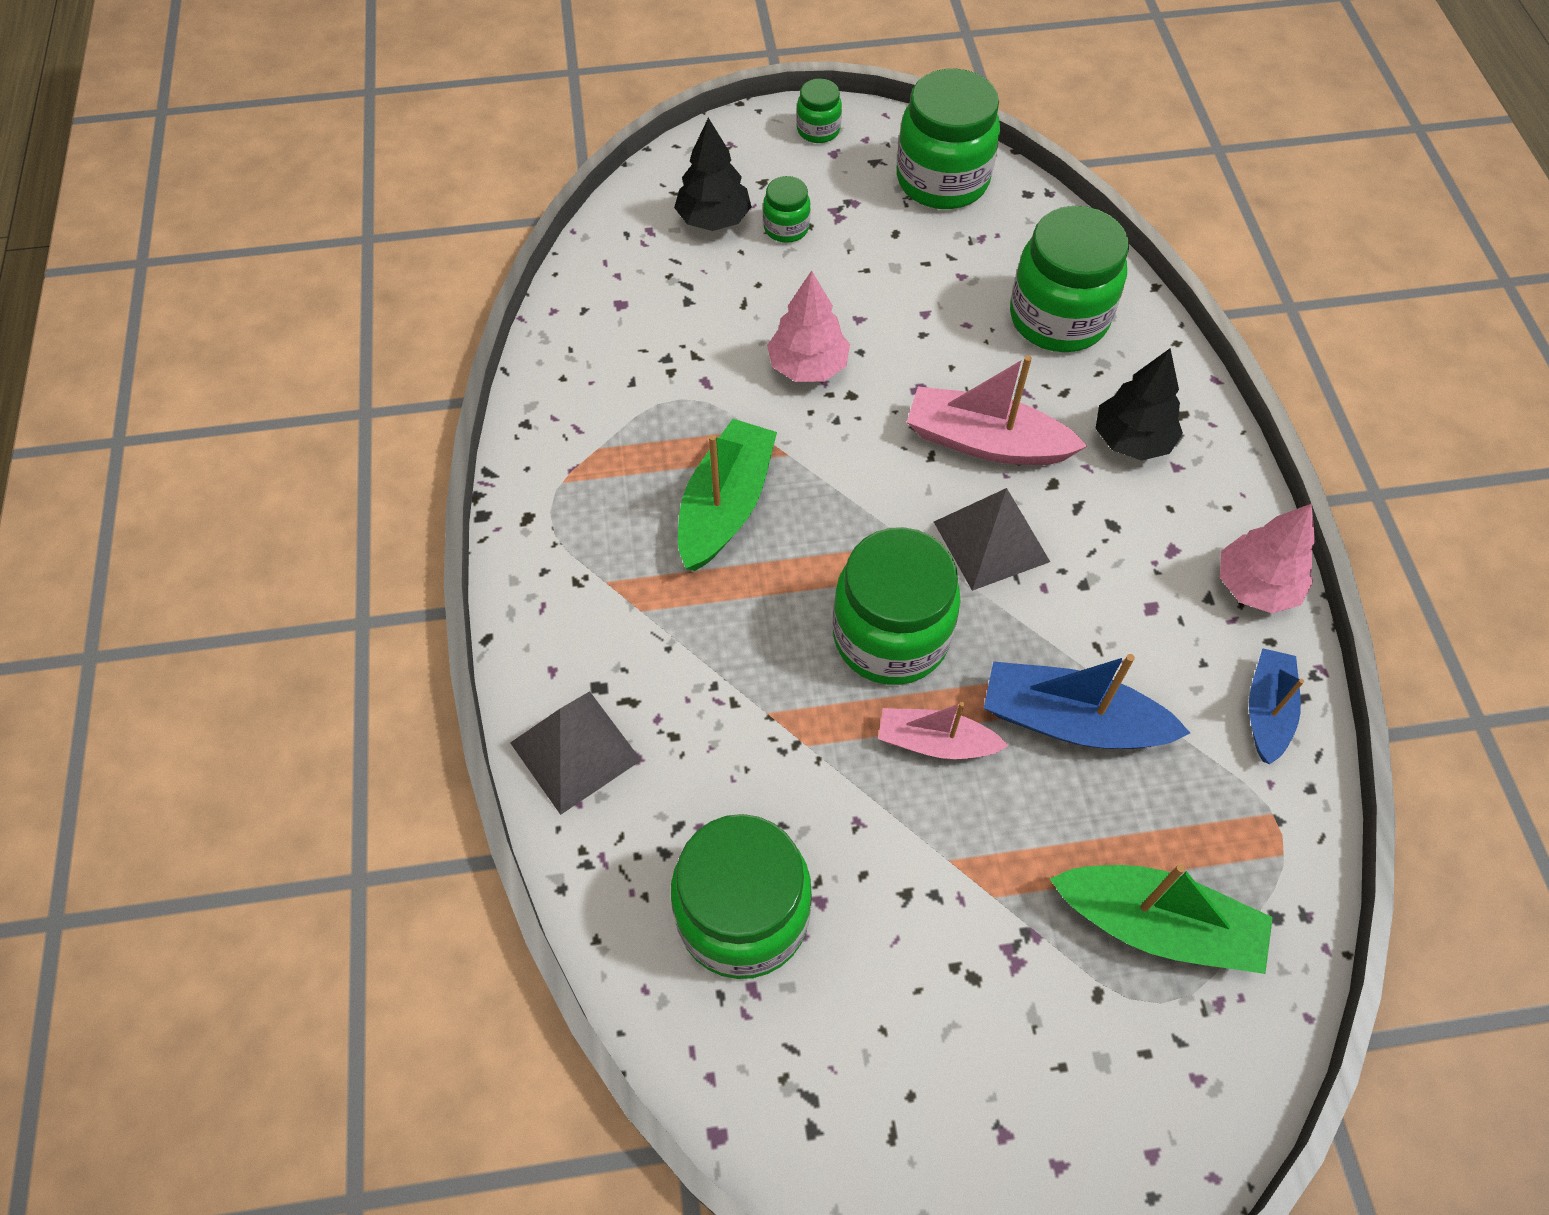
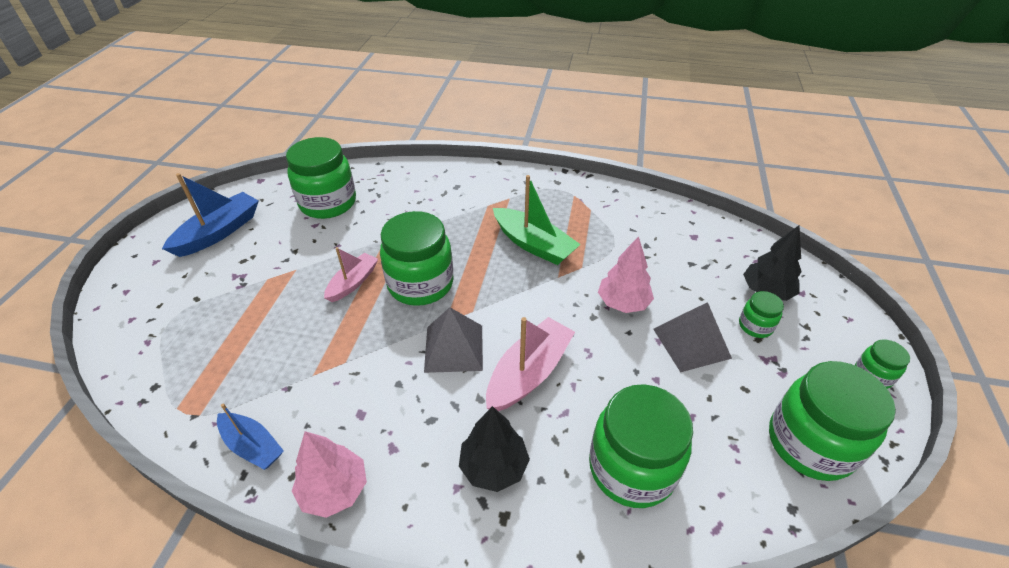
camera: 110 degrees right, 15 degrees down
(575, 751) = (431, 175): grey pyramid -> grey pyramid (691, 343)
(1071, 721) = (322, 341): blue boat -> blue boat (219, 232)
(1157, 925) = (200, 333): green boat -> none

